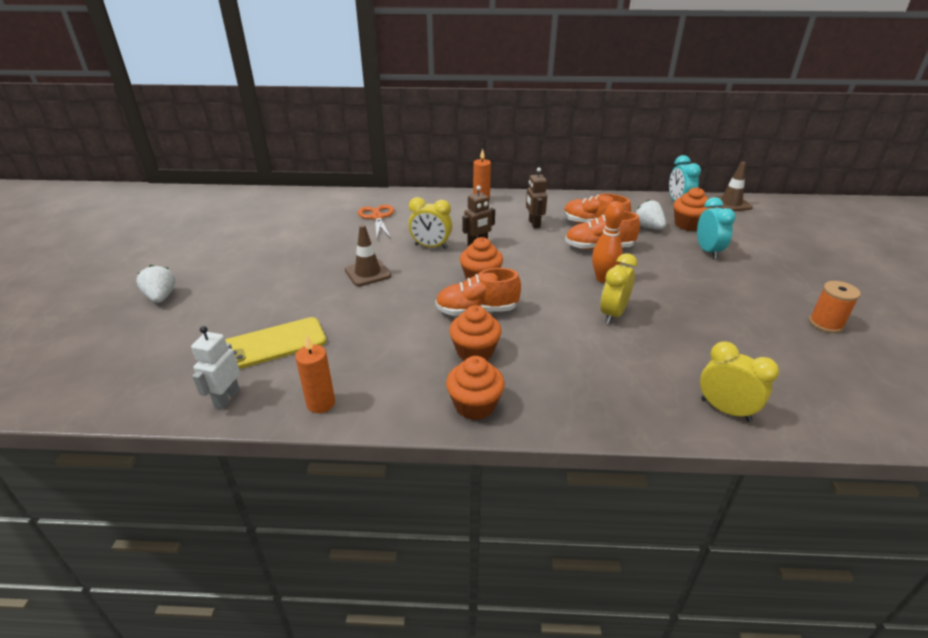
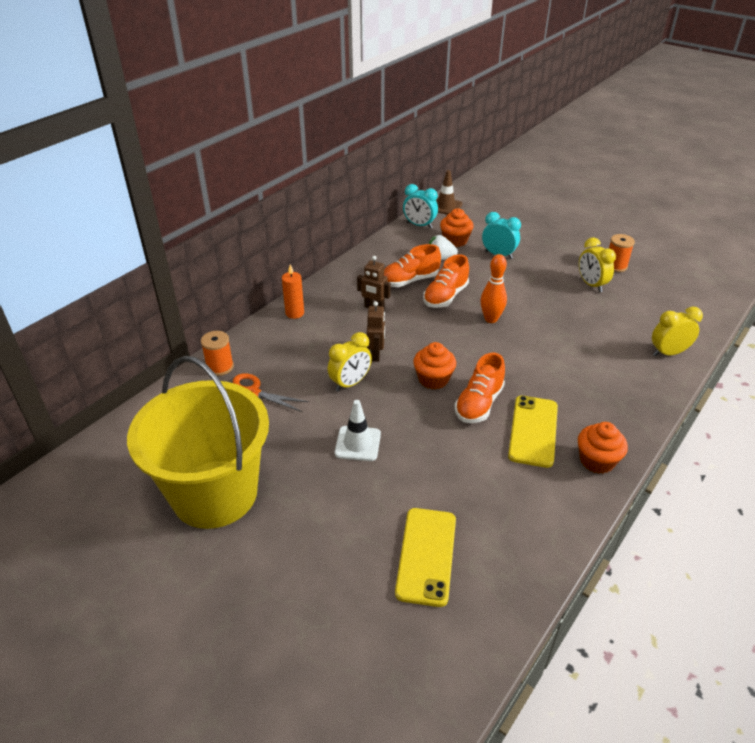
camera: 55 degrees left, 5 degrees up
(161, 297) = (250, 630): white strawberry -> none
(227, 398) = (489, 616): white robot -> none
(271, 241) = (215, 493): none -> yellow bucket
(321, 403) = (539, 550): orange candle -> none
(368, 273) = (358, 443): brown traffic cone -> white traffic cone
(390, 198) = (220, 367): none -> orange spool
(475, 352) = (533, 431): orange cupcake -> yellow phone
(613, 314) = (539, 340): yellow clock -> yellow clock (591, 285)

